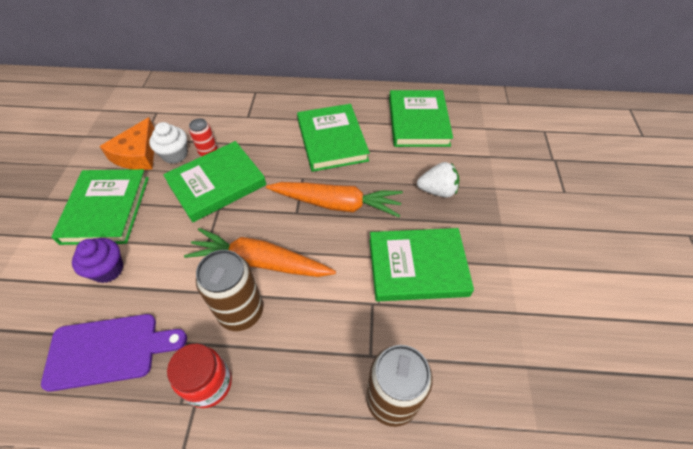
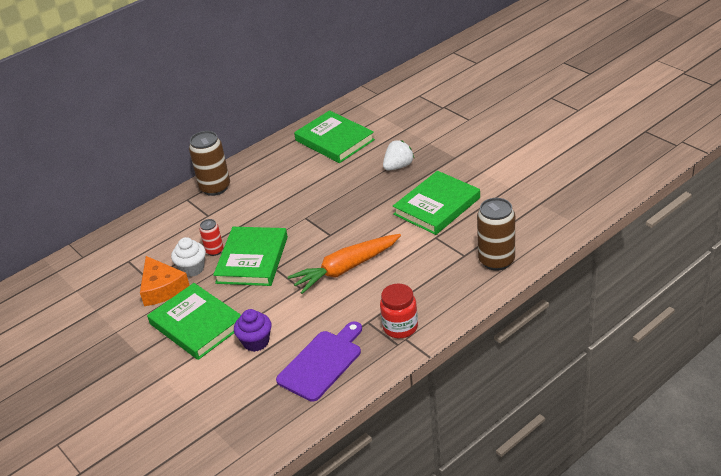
camera: 40 degrees left, 15 degrees down
(241, 312) = (370, 293): brown can -> brown can (215, 188)
(332, 140) = (293, 187): green book -> none
(336, 204) = (348, 213): orange carrot -> none

